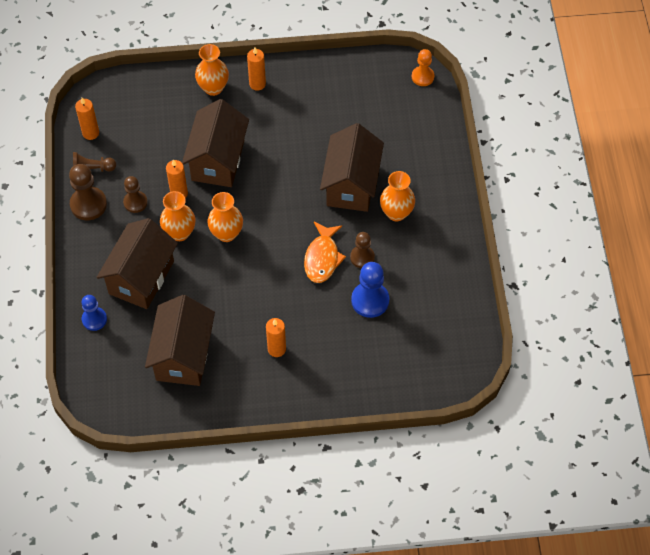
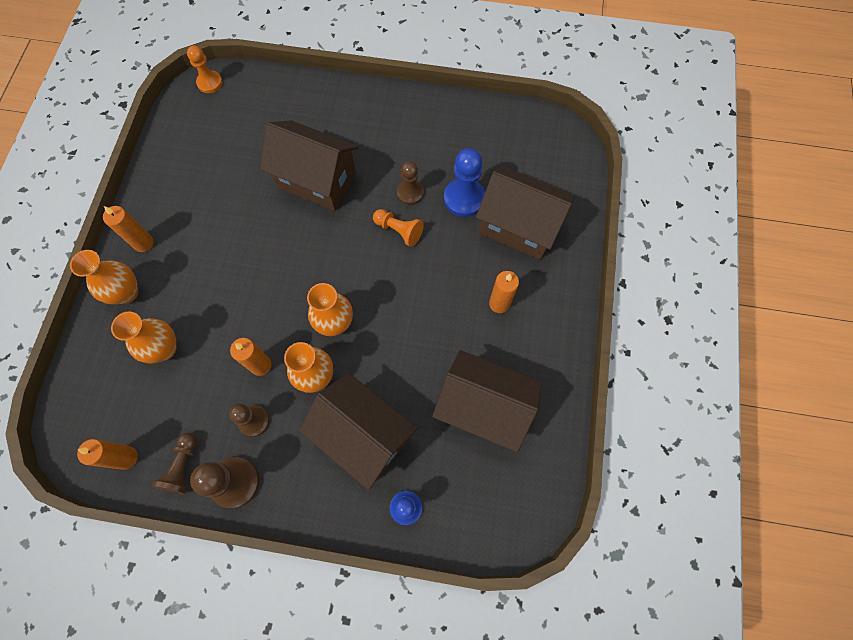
camera: 75 degrees left, 10 degrees up
(218, 160) = (231, 310): brown house -> brown house (518, 227)
(322, 258) = (399, 231): orange fish -> orange pawn
(396, 213) = (367, 148): orange vase -> orange vase (164, 348)

